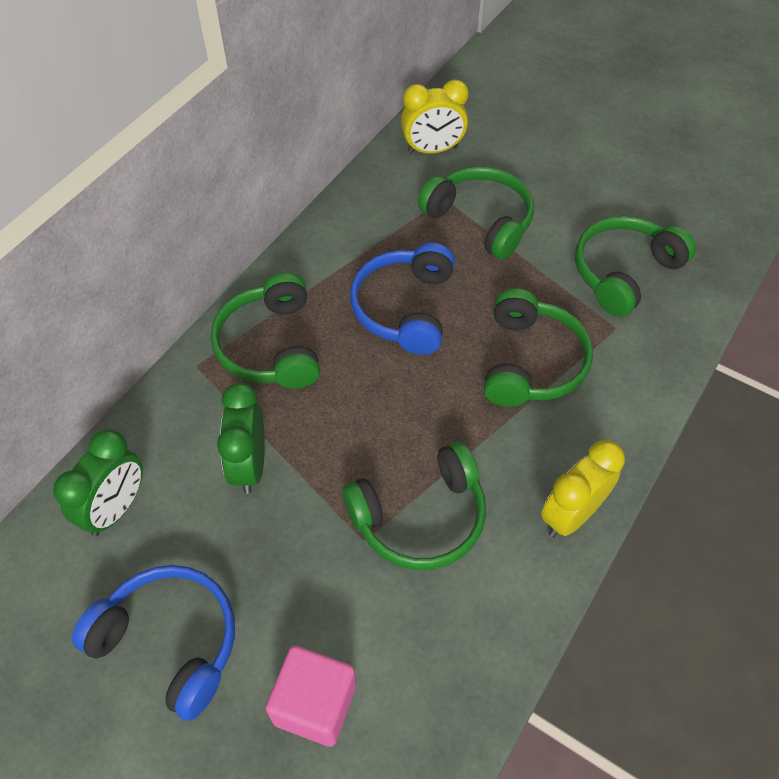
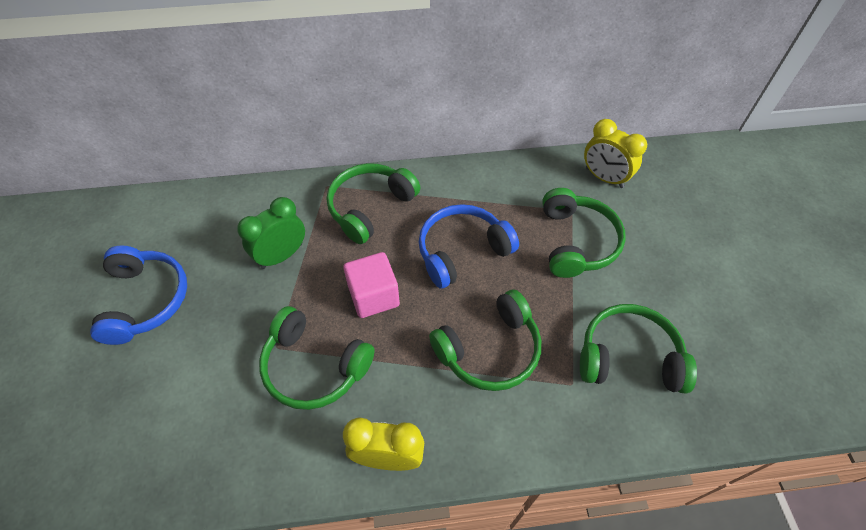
camera: 50 degrees right, 0 degrees up
(116, 508) = (209, 219): green clock -> none
(315, 704) = (150, 398): pink cube -> pink cube (373, 296)

